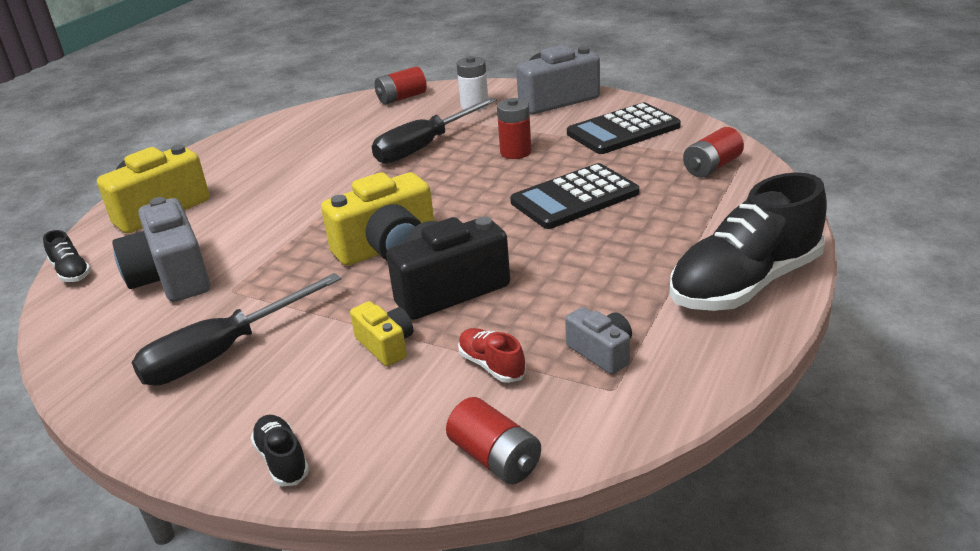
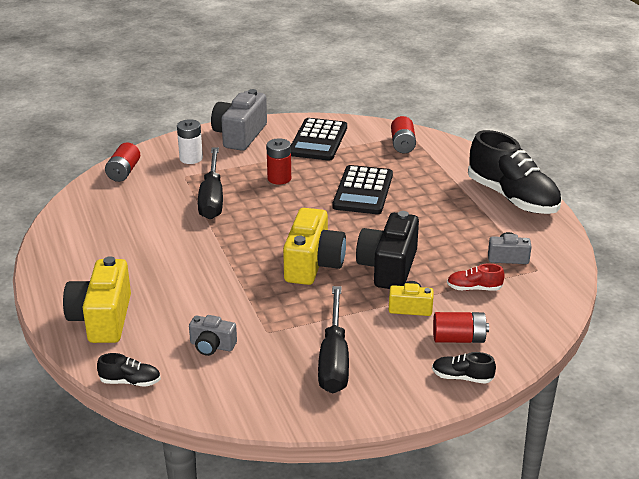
camera: 50 degrees left, 0 degrees up
(172, 277) = (212, 346): grey camera -> grey camera, size x0.53
(495, 458) = (542, 321): red battery -> red battery (459, 339)
(745, 284) = (512, 198): black shoe -> black shoe turned 45 degrees counterclockwise

